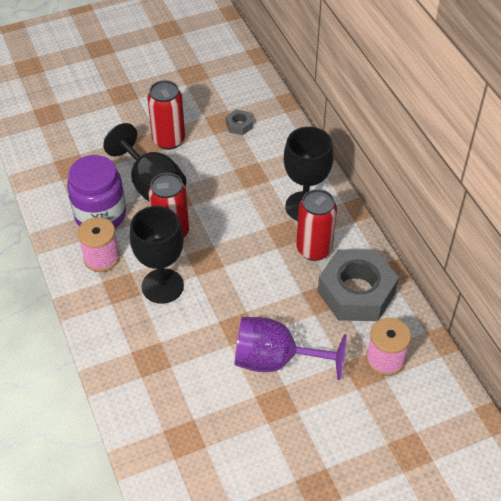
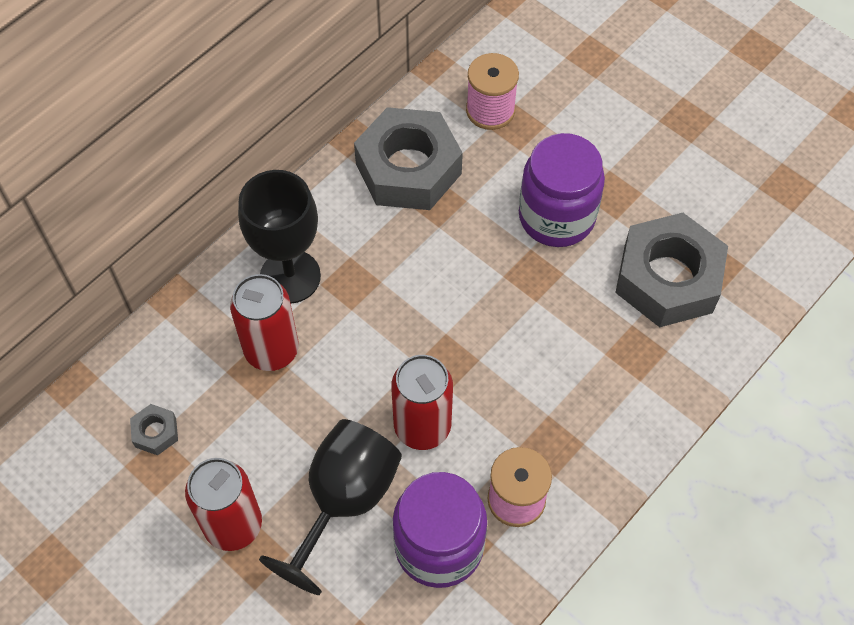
camera: 115 degrees left, 10 degrees up
(162, 286) = (519, 393): black goblet -> none
(191, 403) = (667, 279): none -> grey nut
(275, 360) = (556, 217): purple goblet -> purple jar
(314, 249) = (362, 238): red can -> red can (271, 350)

